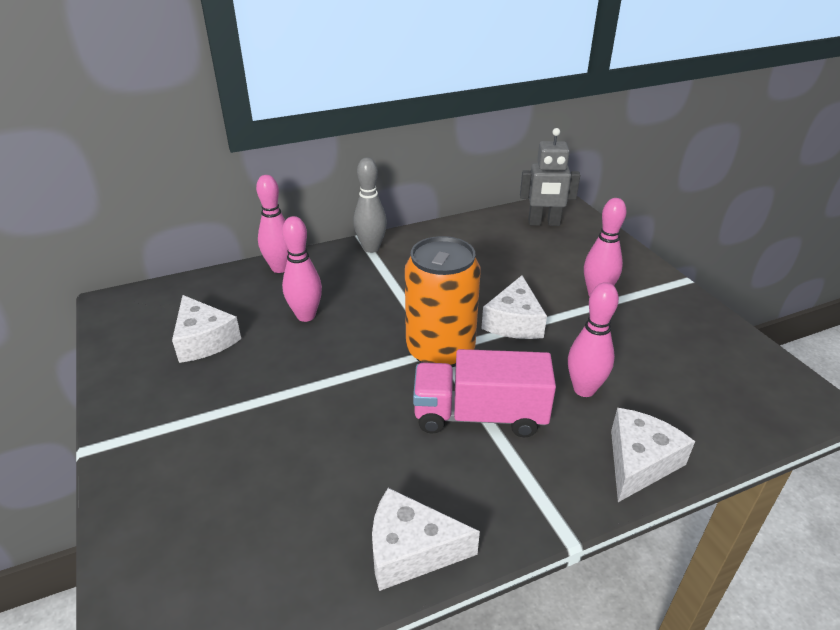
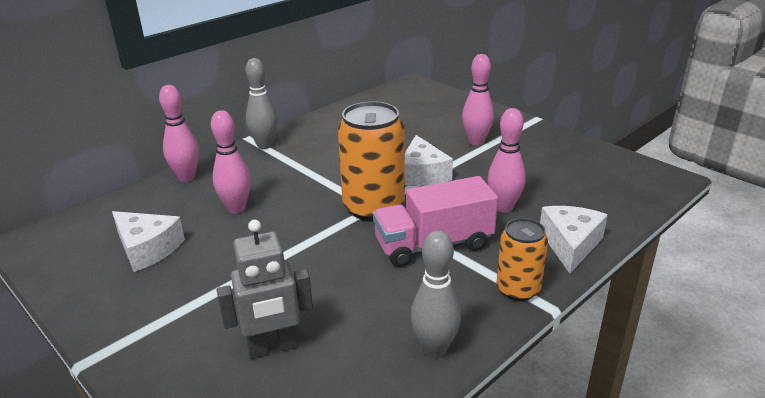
camera: 20 degrees left, 5 degrees down
(411, 550) = (434, 349): white cheese -> grey bowling pin
(544, 223) = (404, 99): grey robot -> grey robot (273, 348)
(544, 503) = (518, 289): none -> orange can

